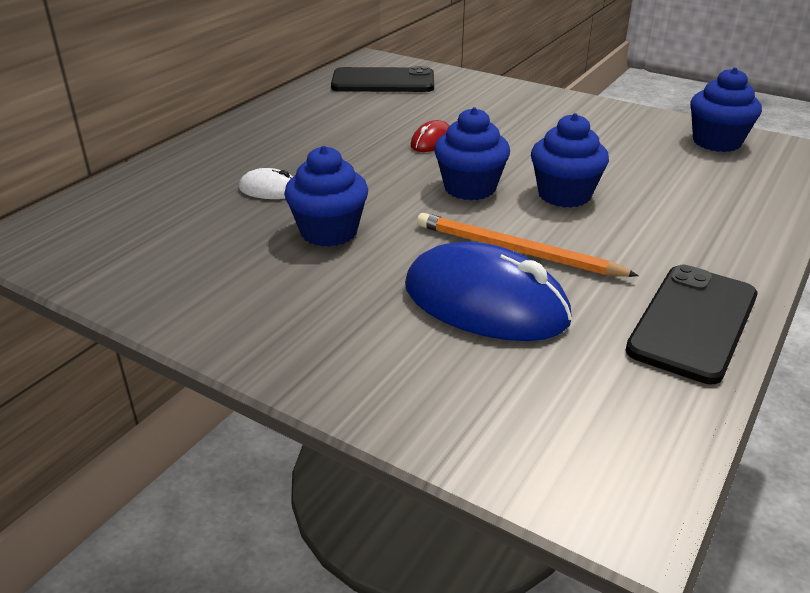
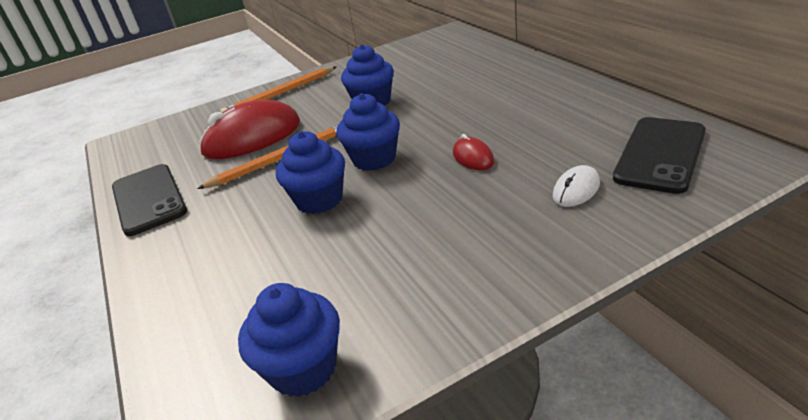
camera: 125 degrees right, 0 degrees up
(270, 190) = (444, 87): white mouse -> white mouse (576, 190)
(320, 346) = (281, 94): none -> orange pencil
(485, 303) = (252, 138): blue mouse -> red mouse

